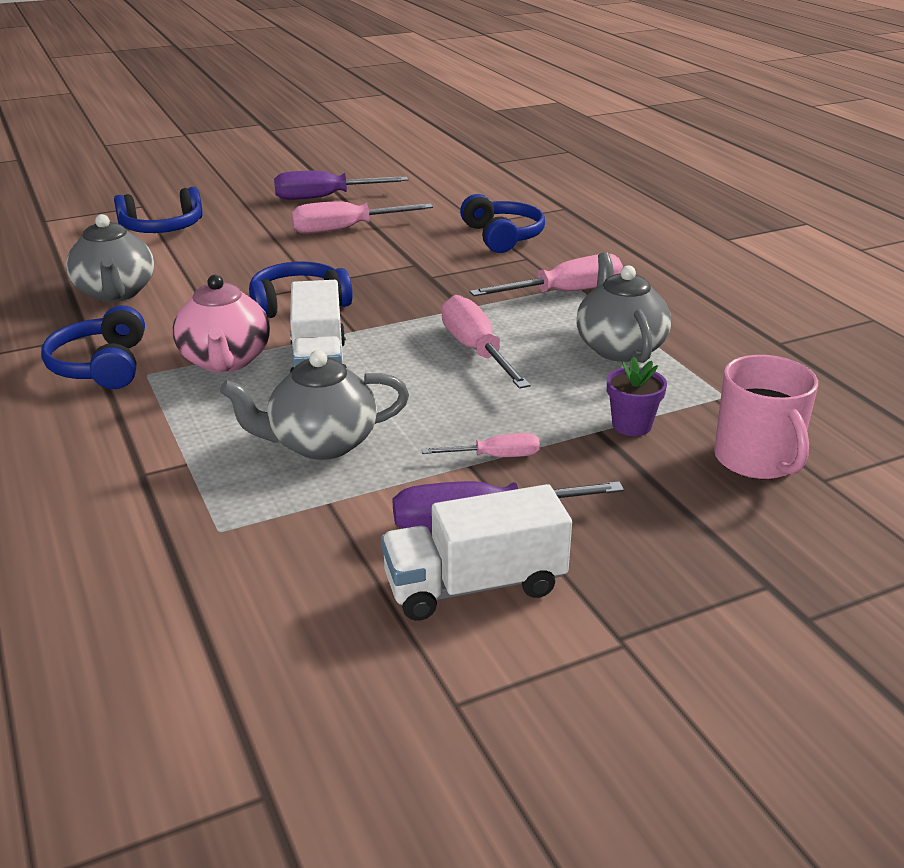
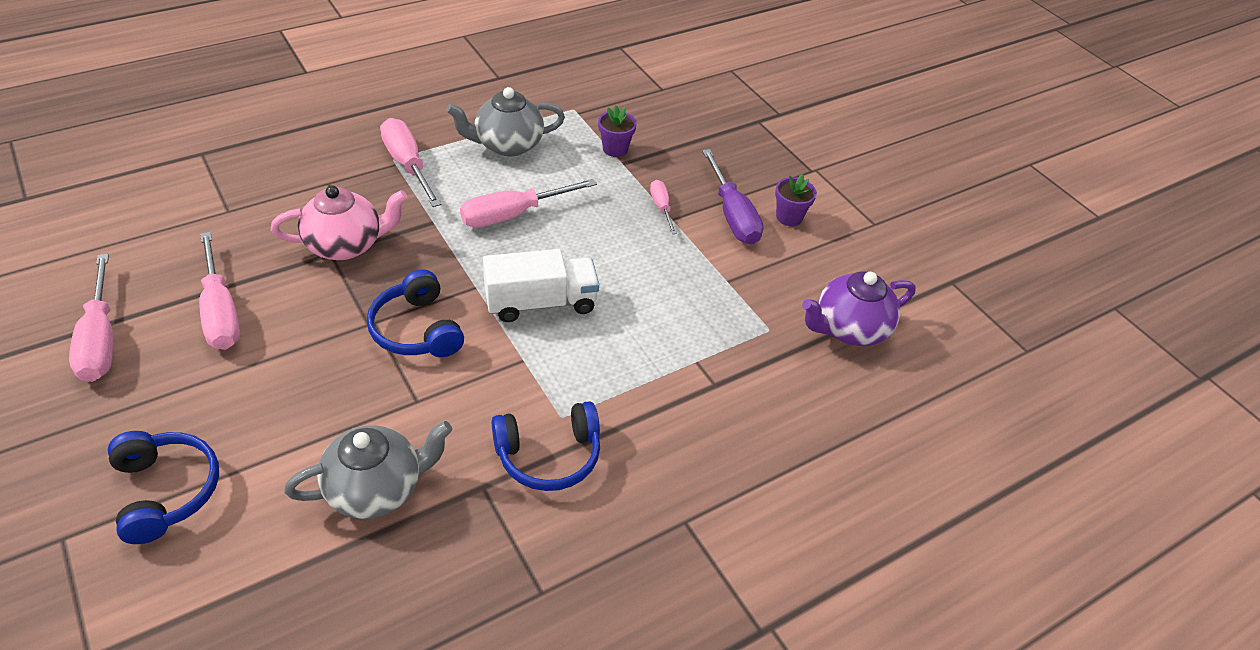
camera: 100 degrees left, 15 degrees up
(191, 615) = (849, 329): none -> purple teapot
(225, 361) = (535, 365): pink teapot -> pink teapot (345, 245)
(321, 443) = (659, 290): grey teapot -> none
(324, 197) = (100, 340): purple screwdriver -> pink screwdriver
(474, 585) = (789, 217): white truck -> purple flower pot
(502, 236) = (271, 196): blue headphones -> none
(757, 460) = (647, 107): pink mug -> none

